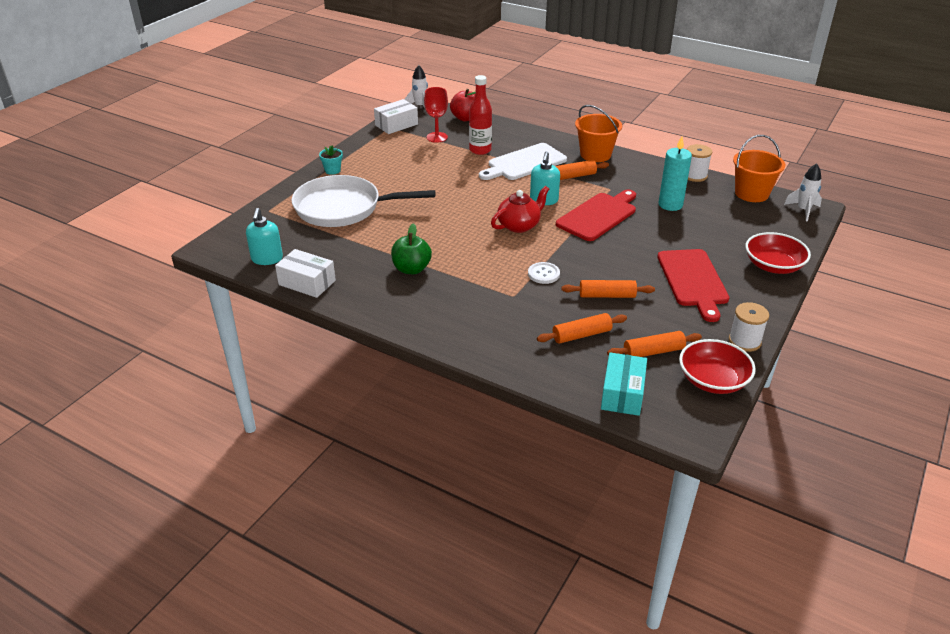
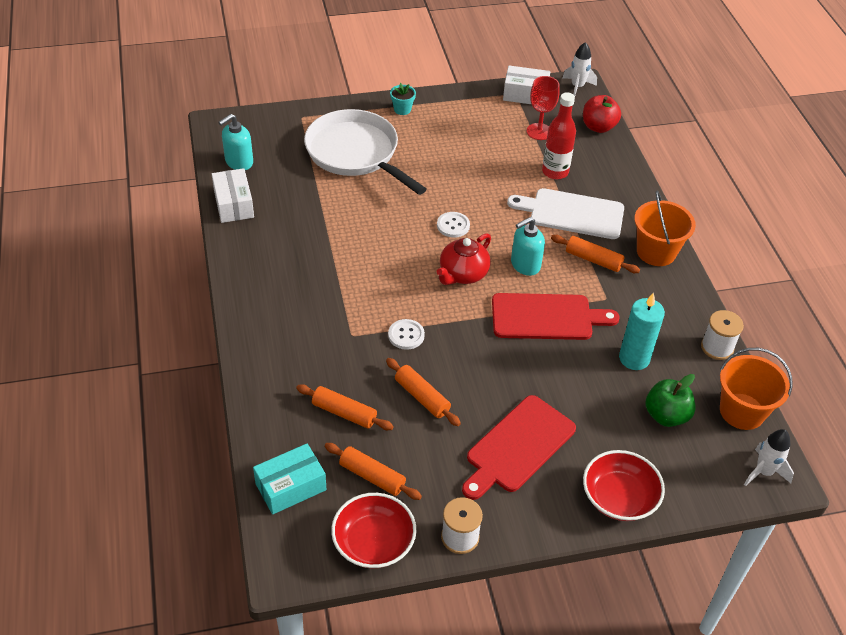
camera: 45 degrees right, 10 degrees up
(411, 269) = (318, 249): green apple -> green apple (666, 415)
(471, 207) = (453, 225): none -> white button
(519, 225) = (463, 274): red teapot -> red teapot turned 120 degrees clockwise

